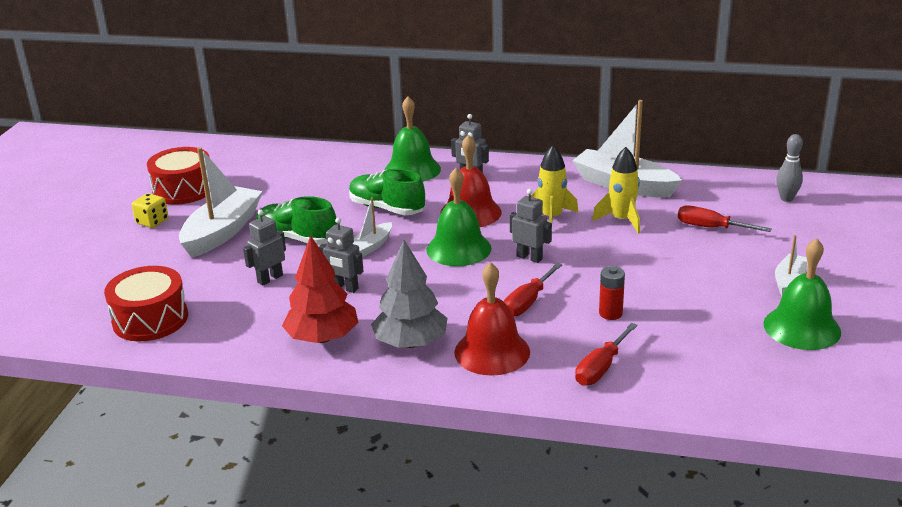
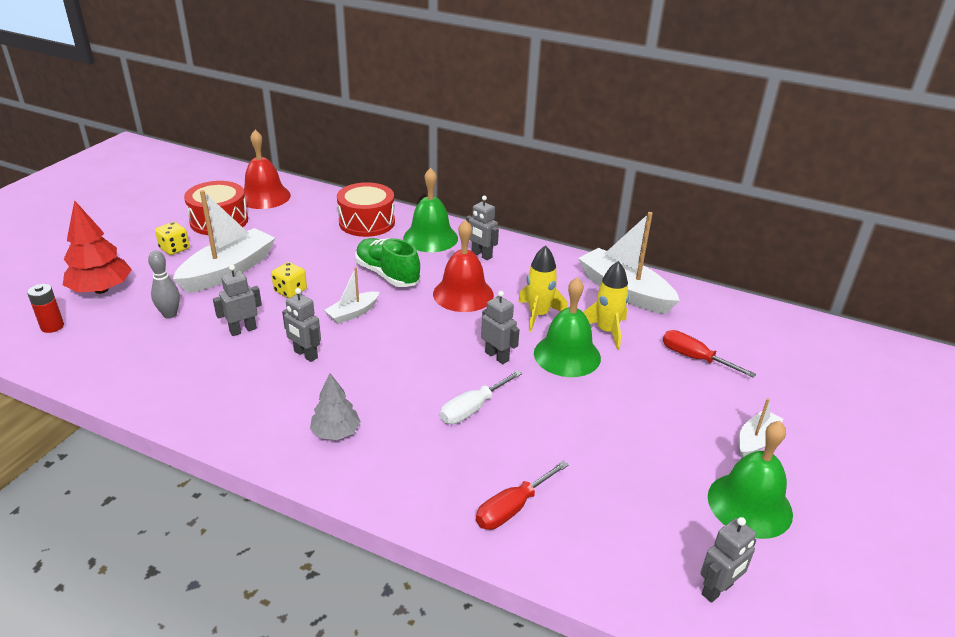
camera: 10 degrees right, 5 degrees up
(150, 319) = (113, 352): red drum -> red drum (367, 222)
(297, 238) = (290, 291): green shoe -> yellow dice
(322, 338) = (255, 408): red tree -> red tree (101, 289)
(410, 343) = (336, 432): grey tree -> grey tree, size x0.63
(458, 249) = (433, 332): green bell -> green bell (567, 355)
(492, 352) = (410, 462): red bell -> red bell (264, 196)
(528, 302) = (473, 408): red screwdriver -> white screwdriver
(610, 313) = (550, 441): red battery -> red battery (52, 326)
(786, 198) = (786, 339): grey bowling pin -> grey bowling pin (170, 314)
(798, 390) = (717, 590): none -> grey robot

